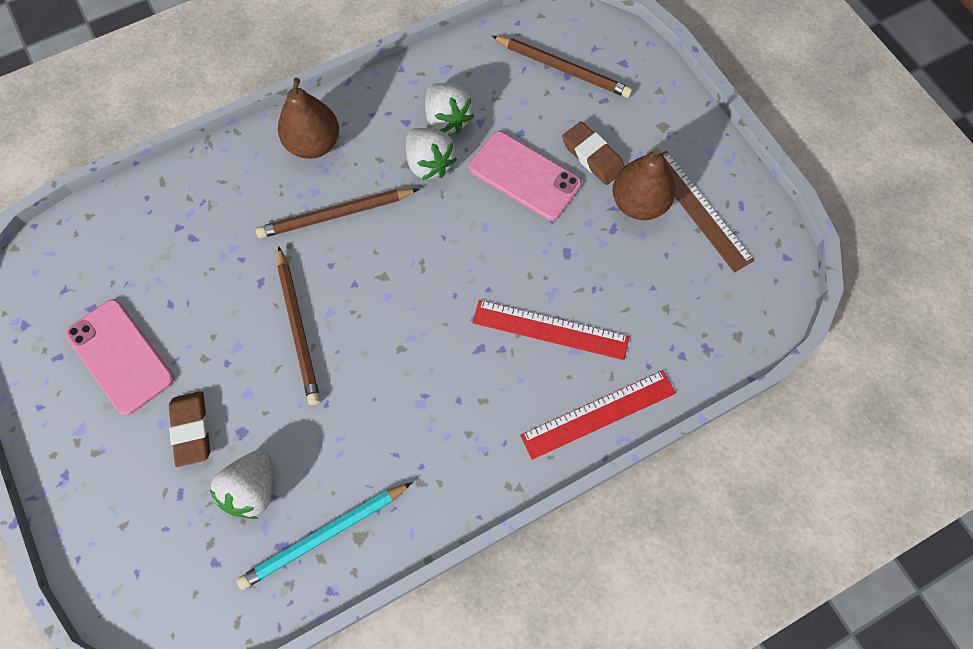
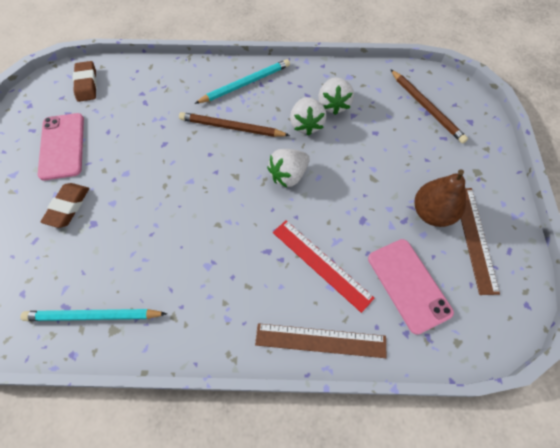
camera: 30 degrees right, 5 degrees down
(252, 489) = (74, 261): white strawberry -> white strawberry (288, 175)
(298, 328) = (167, 180): brown pencil -> none
(314, 144) = (245, 83): brown pear -> turquoise pencil
(524, 176) = (362, 159): pink phone -> pink phone (408, 285)
(592, 156) = (416, 168): brown eraser -> brown eraser (87, 84)
(598, 414) = (320, 340): red ruler -> brown ruler

